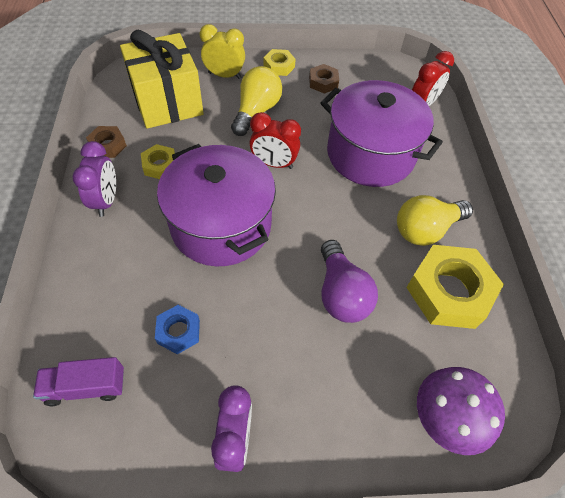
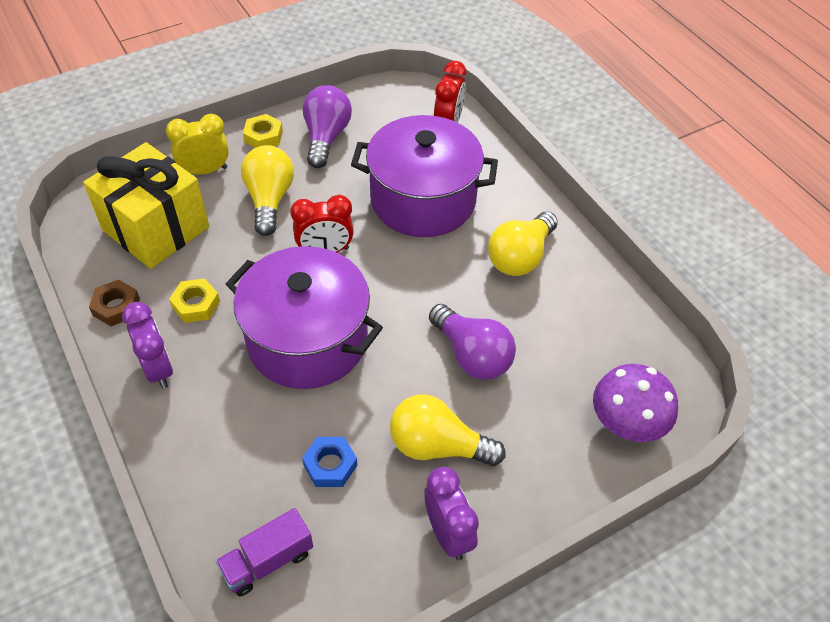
camera: 25 degrees left, 5 degrees down
(270, 357) = (438, 446): none -> yellow light bulb
(323, 82) = (326, 137): brown nut -> purple light bulb
(449, 291) = (572, 308): yellow nut -> none

